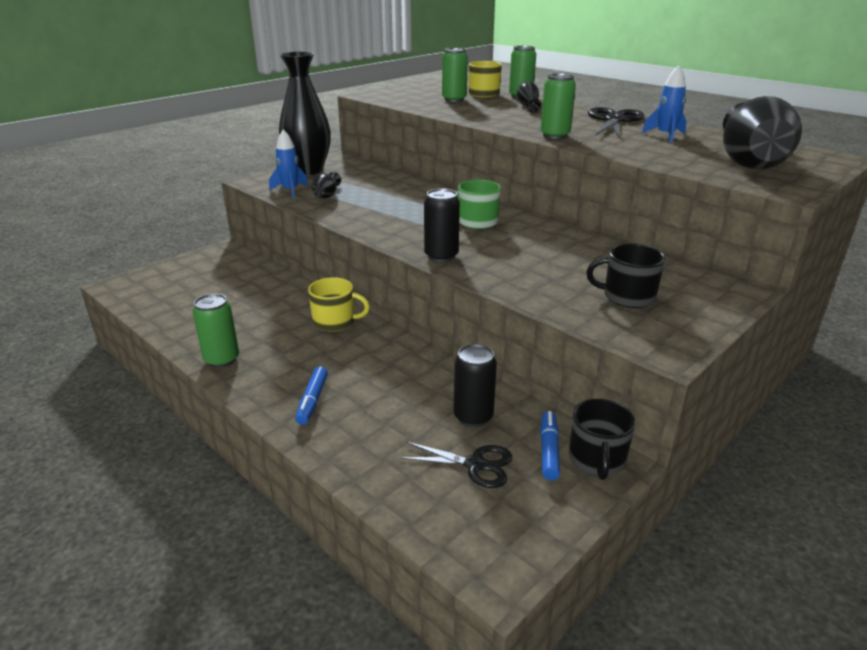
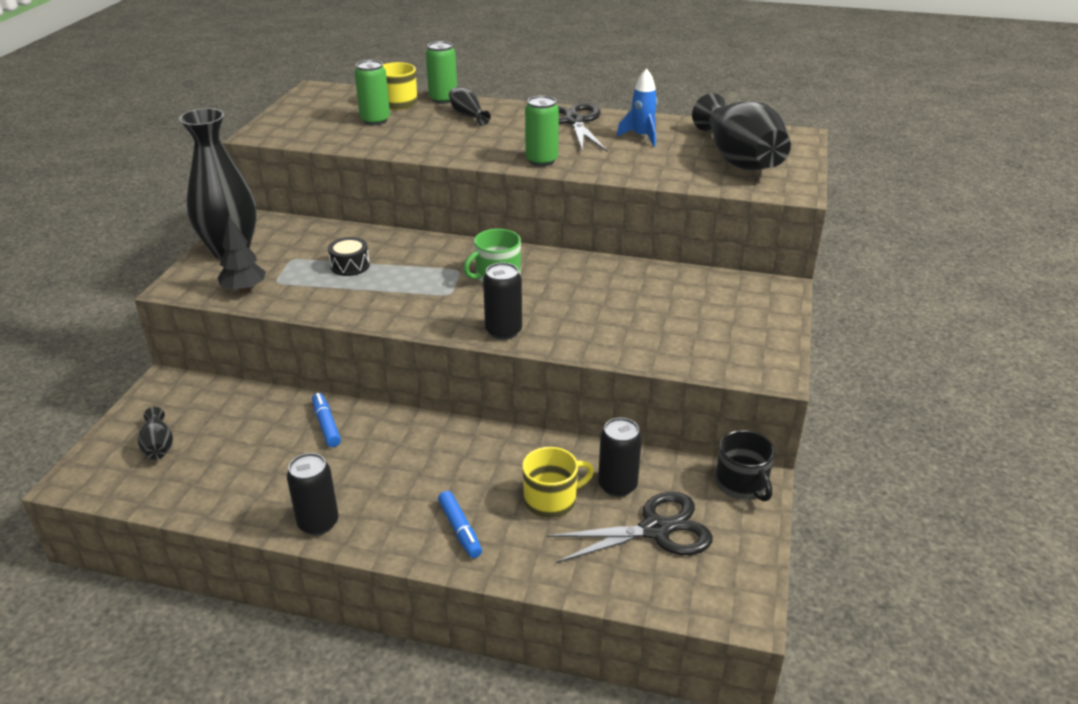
camera: 30 degrees left, 5 degrees up
(222, 359) = (318, 523): green can -> black can
(290, 191) = (244, 289): blue rocket -> black tree
(326, 195) = (296, 284): black vase -> black vase (158, 446)
(335, 321) = (397, 433): yellow mug -> yellow mug (551, 500)
(374, 193) = (350, 266): none -> black drum
(475, 464) = (656, 529): black scissors -> black scissors, size x1.51
(549, 450) = (701, 492): blue marker -> blue marker (326, 425)
(627, 296) = (702, 326): black mug -> none

